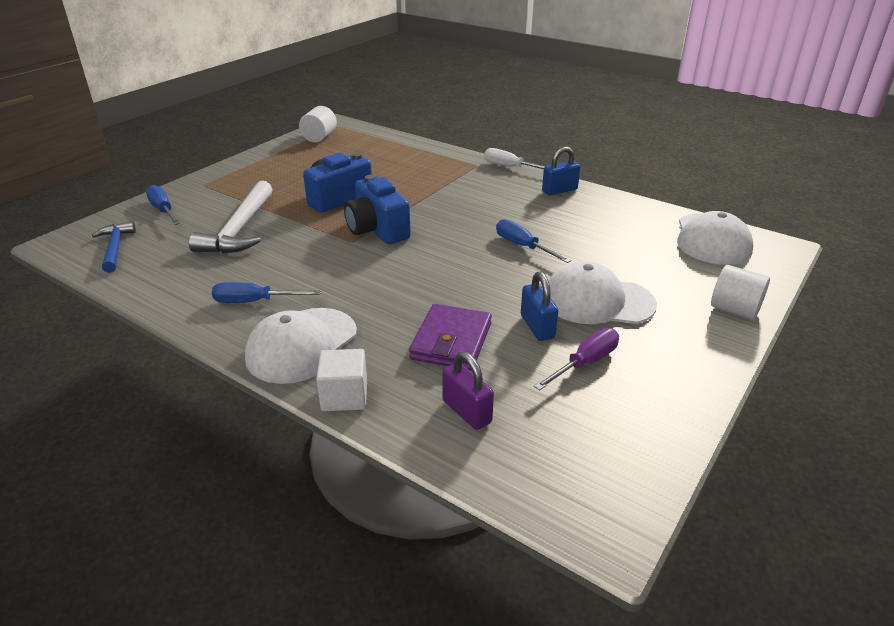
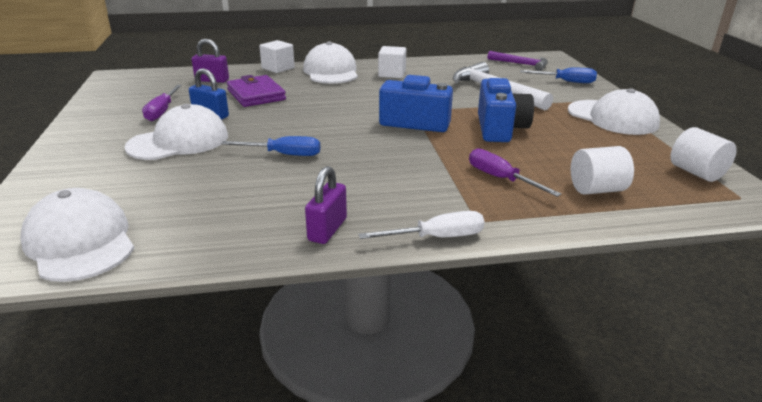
camera: 135 degrees right, 5 degrees down
(115, 248) = (521, 64): blue hammer -> purple hammer
(248, 173) = (612, 117): none -> white cap
(255, 301) = (392, 74): blue screwdriver -> white cube
(419, 174) = (501, 179): none -> purple screwdriver
(559, 190) = (327, 229): blue padlock -> purple padlock
(734, 310) = (49, 175): white cylinder -> white cylinder (596, 189)

